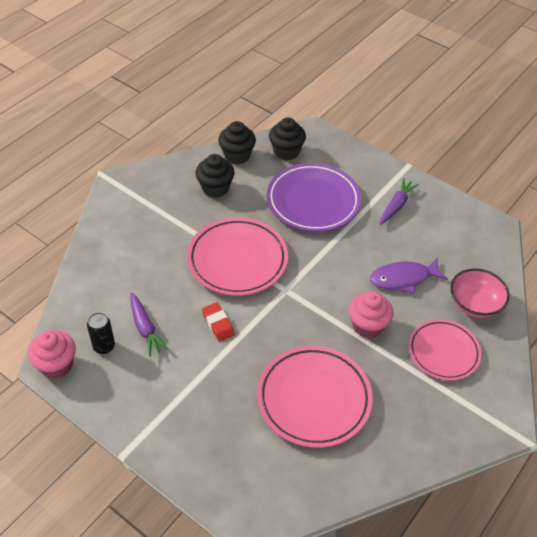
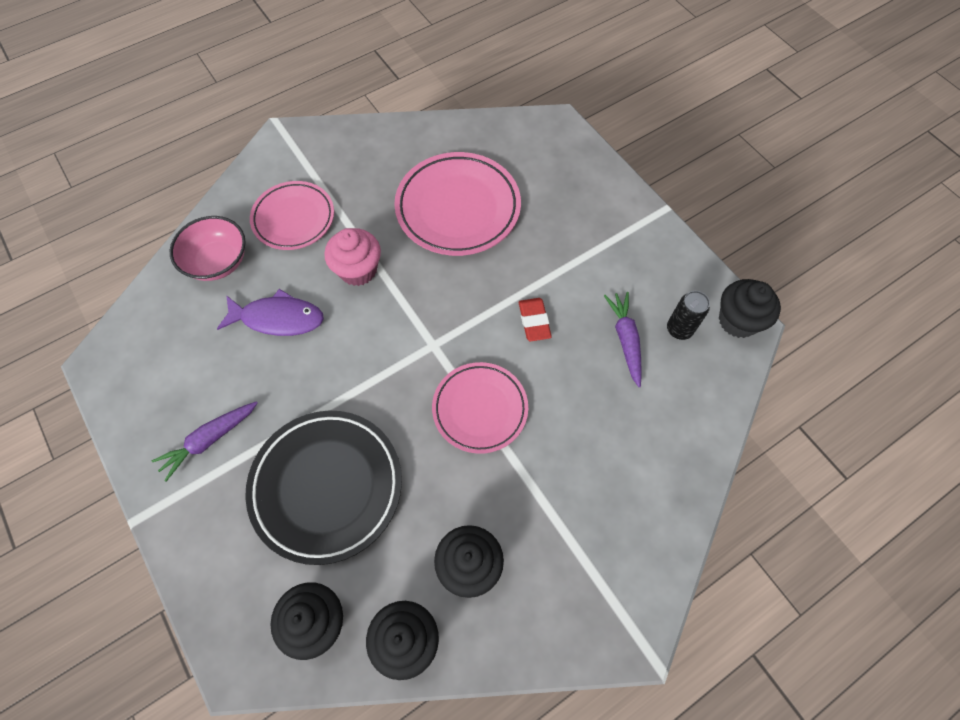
camera: 160 degrees left, 15 degrees up
(56, 365) = (737, 321): pink cupcake -> black cupcake
(237, 260) = (480, 409): pink plate -> pink plate, size x0.66
(313, 201) = (327, 487): purple plate -> black plate

